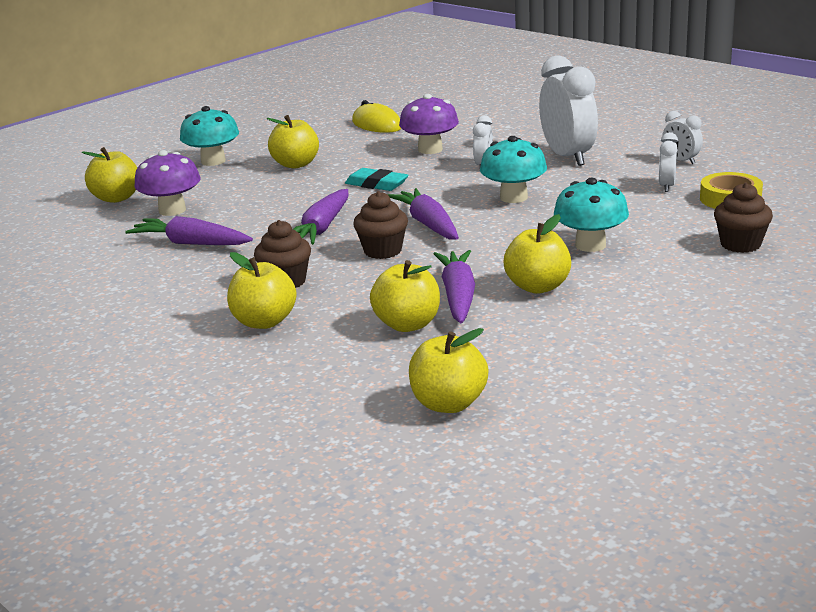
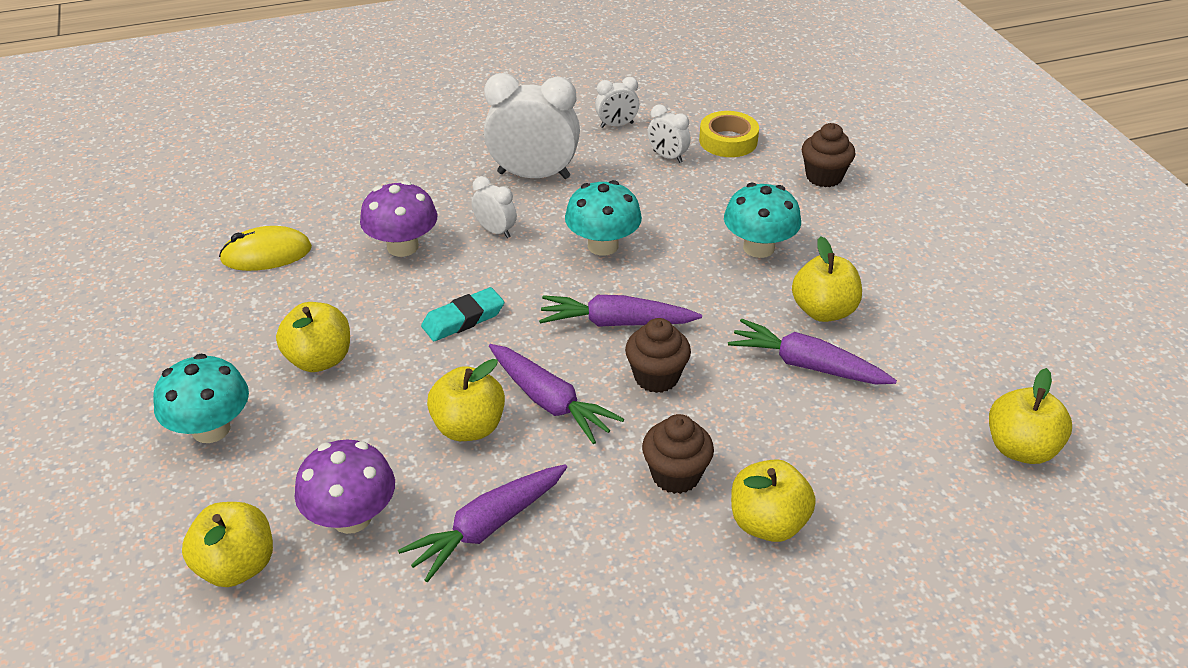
camera: 65 degrees left, 15 degrees up
(407, 324) = (846, 419): yellow apple -> yellow apple (469, 427)

